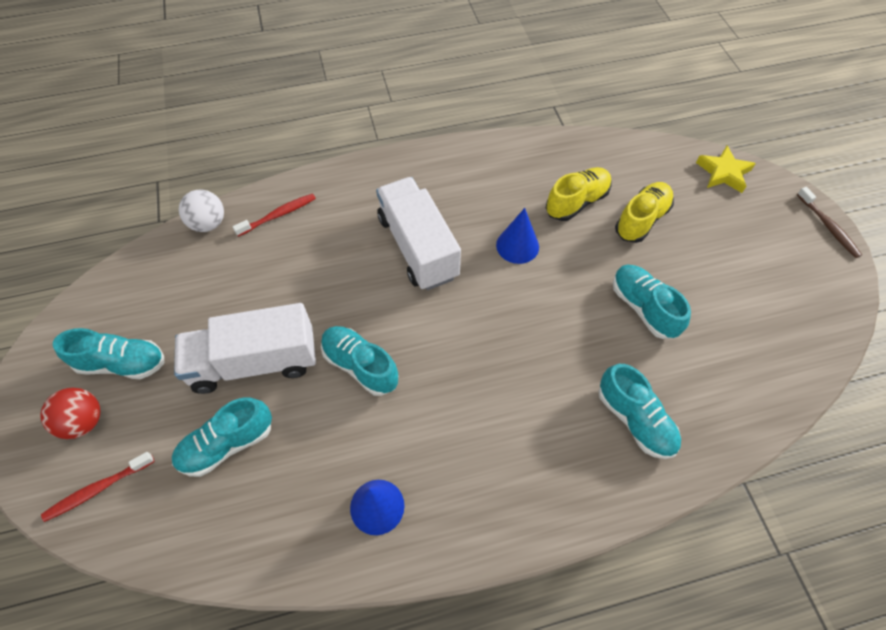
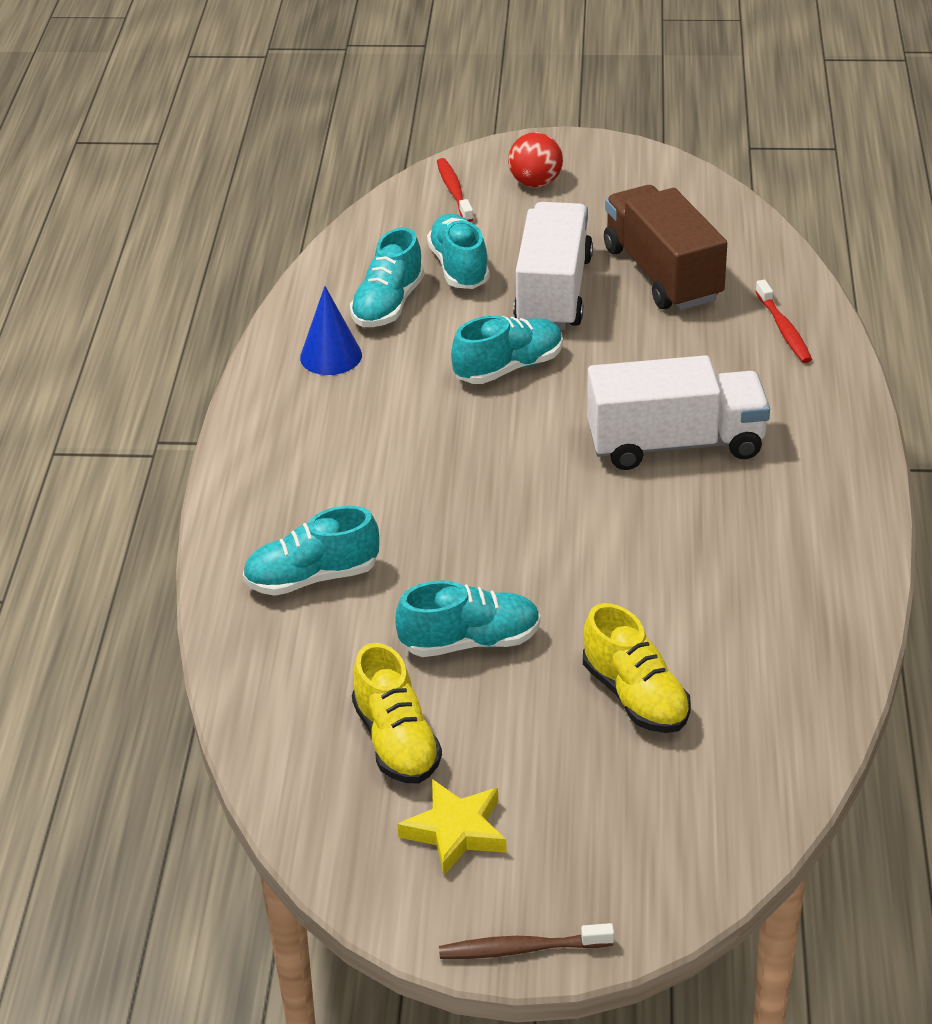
camera: 110 degrees right, 20 degrees down
(122, 363) = (597, 206): turquoise shoe -> turquoise shoe (388, 305)
(208, 224) = (789, 272): white ball -> none
(220, 296) = (662, 274): none -> brown truck
(517, 246) = (639, 542): blue cone -> none
(576, 202) = (702, 630): yellow shoe -> yellow shoe (396, 741)
(723, 173) = (704, 850): yellow star -> yellow star (456, 831)

